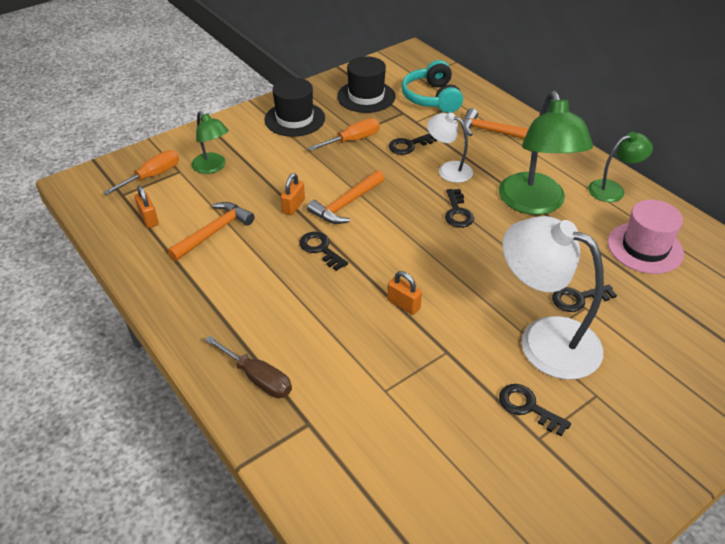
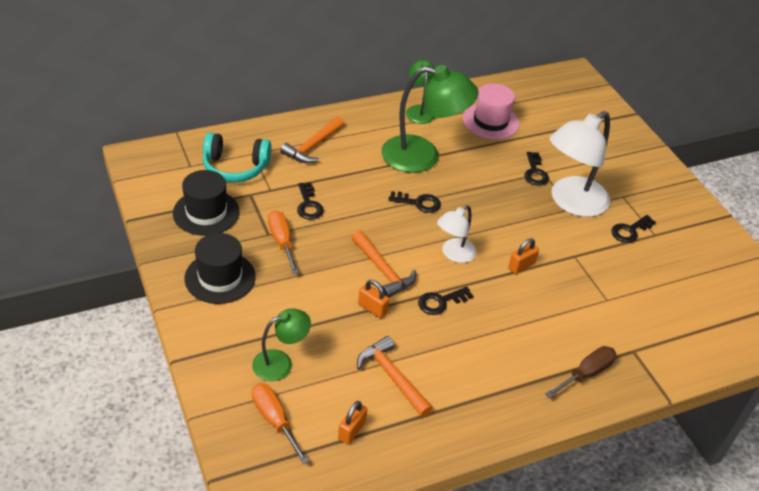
camera: 80 degrees left, 0 degrees up
(148, 218) = (352, 431): orange padlock -> orange padlock turned 45 degrees counterclockwise
(448, 170) = (357, 191): white lamp -> white lamp (454, 254)

